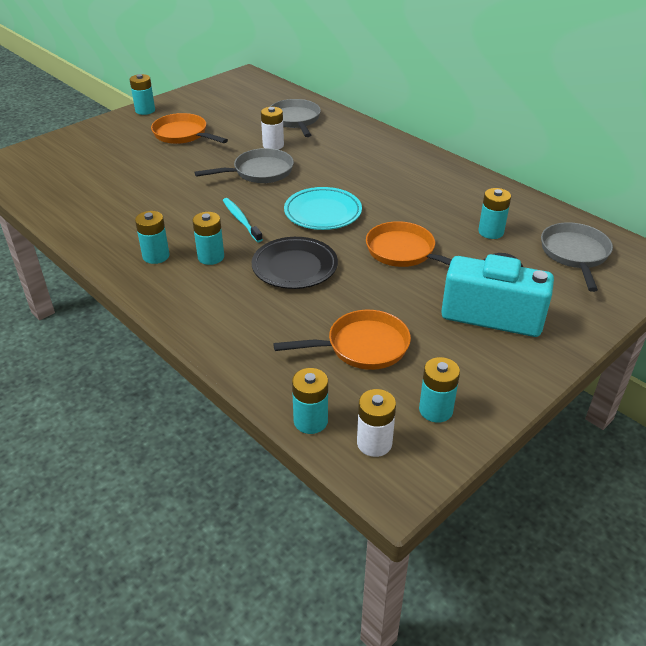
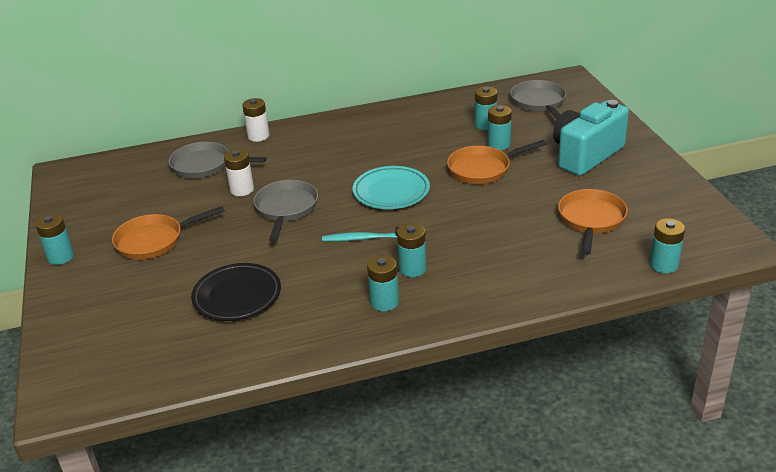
camera: 60 degrees left, 5 degrees down
(294, 267) = (463, 226): black plate -> black plate (237, 296)
(374, 443) = (698, 243): white battery -> white battery (258, 136)
(435, 410) = (676, 208): turquoise battery -> turquoise battery (499, 144)
(575, 254) = (539, 103): grey pan -> grey pan turned 45 degrees clockwise

